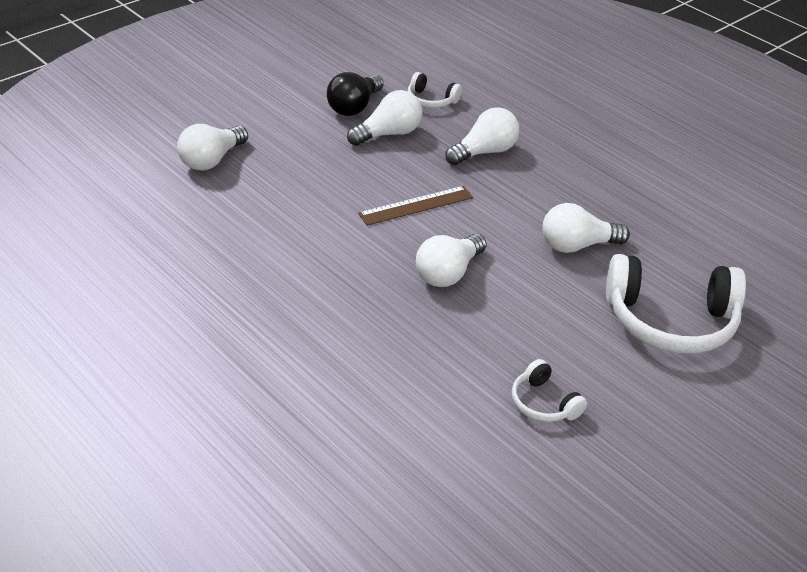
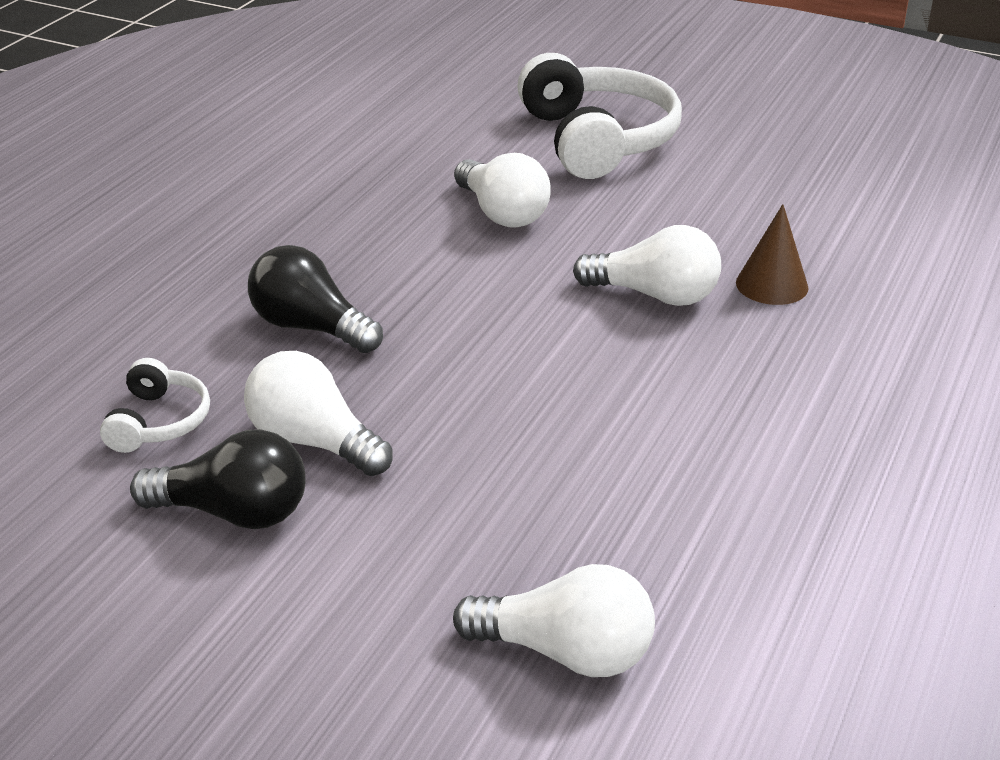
camera: 110 degrees left, 5 degrees down
(416, 205) = (516, 359): brown ruler -> none
(432, 325) = (772, 285): none -> brown cone
(484, 152) = (310, 327): white light bulb -> black light bulb
(543, 403) = (818, 191): white headphones -> none

